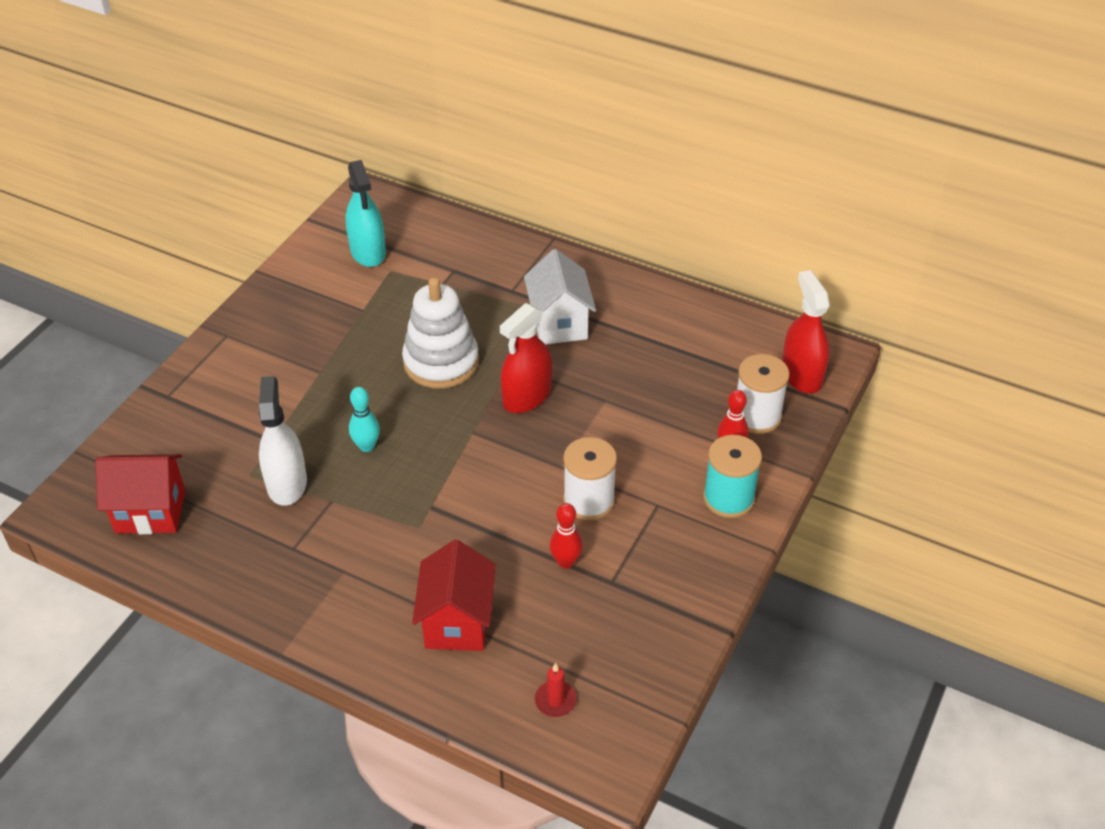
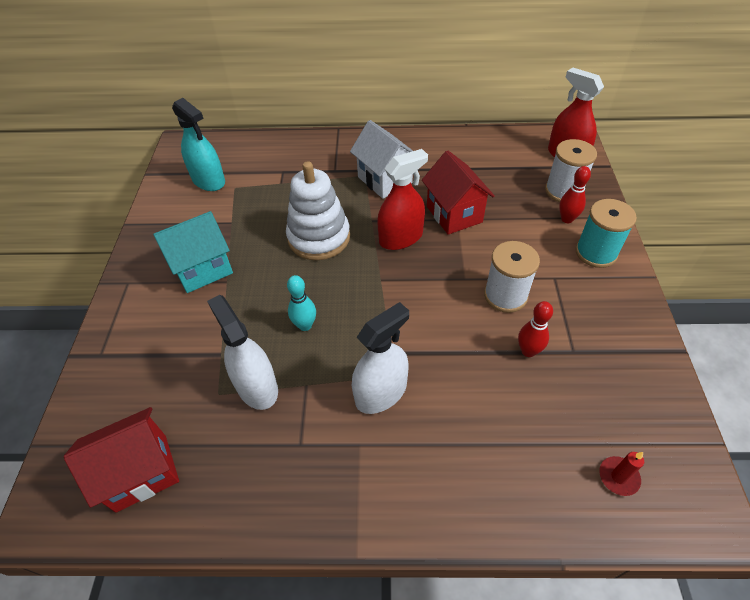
camera: 25 degrees left, 5 degrees up
(304, 350) = (203, 269): none -> turquoise house
(394, 537) = (381, 392): none -> white spray bottle
(457, 622) = (487, 445): red house -> red house (454, 214)
(527, 396) = (401, 238): red spray bottle -> red spray bottle turned 135 degrees counterclockwise

